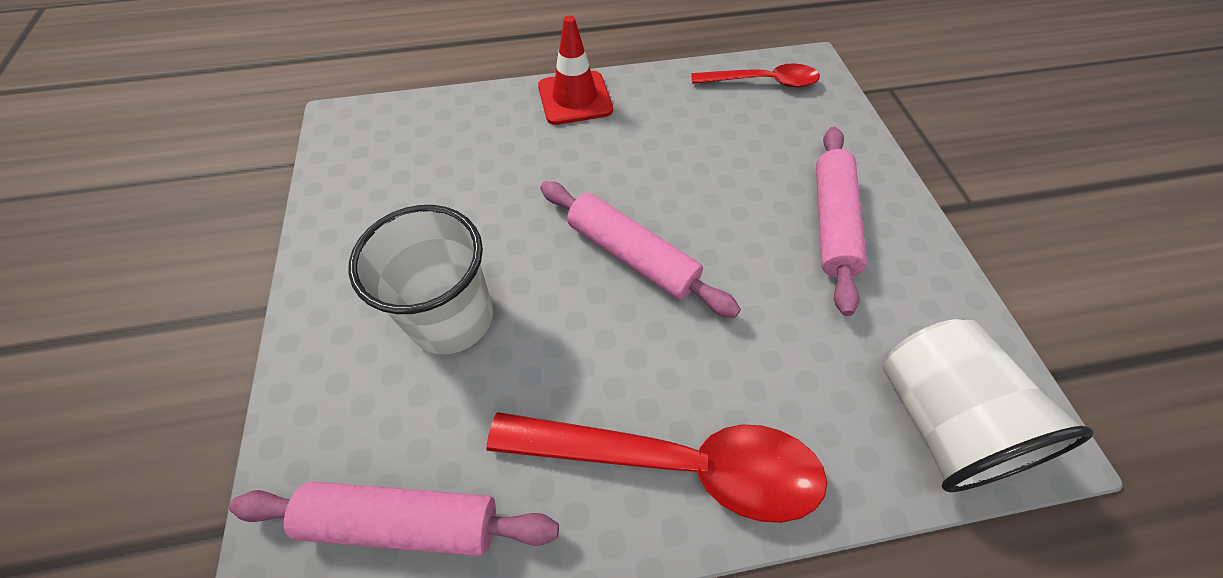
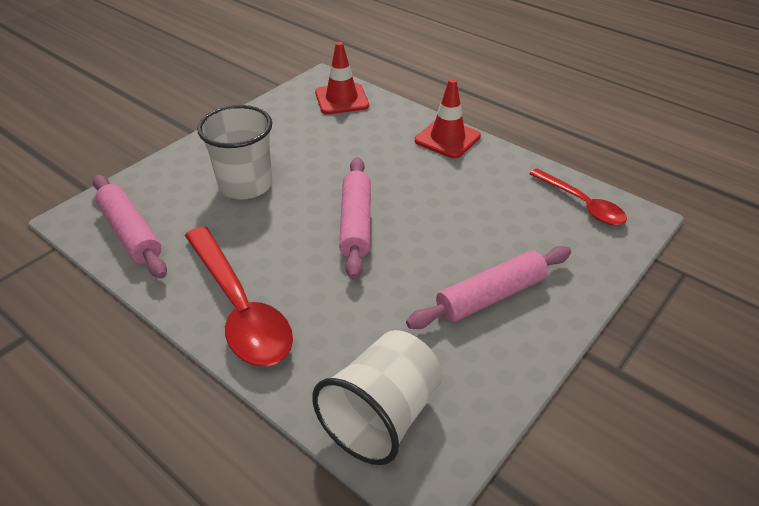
camera: 50 degrees right, 15 degrees down
(403, 129) = (341, 99): none -> red traffic cone

